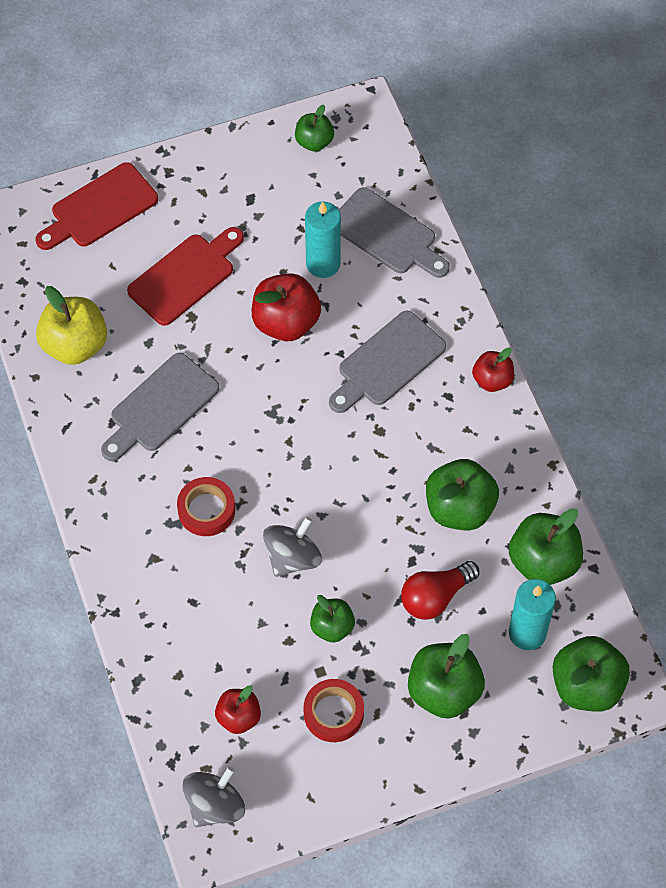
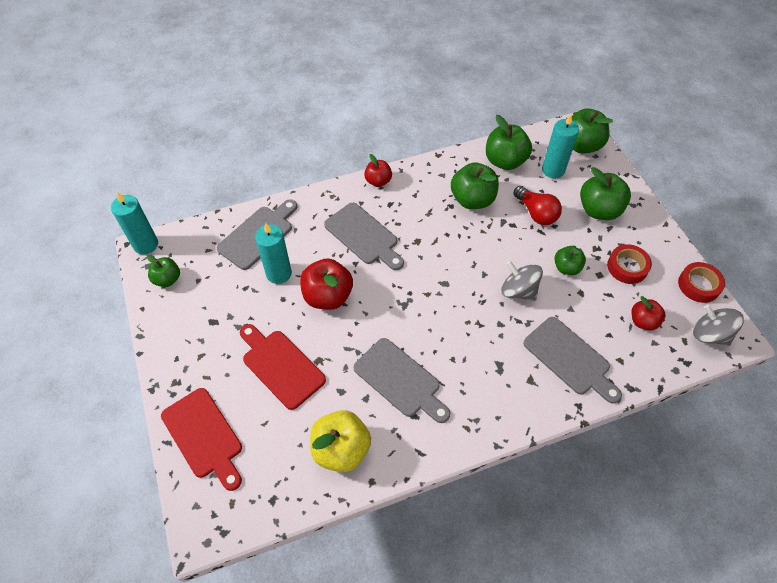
camera: 90 degrees left, 5 degrees down
(183, 610) = (569, 358): none -> grey cutting board
(206, 510) = (487, 345): red tape -> red tape (698, 285)
(369, 110) = (146, 245): none -> turquoise candle

